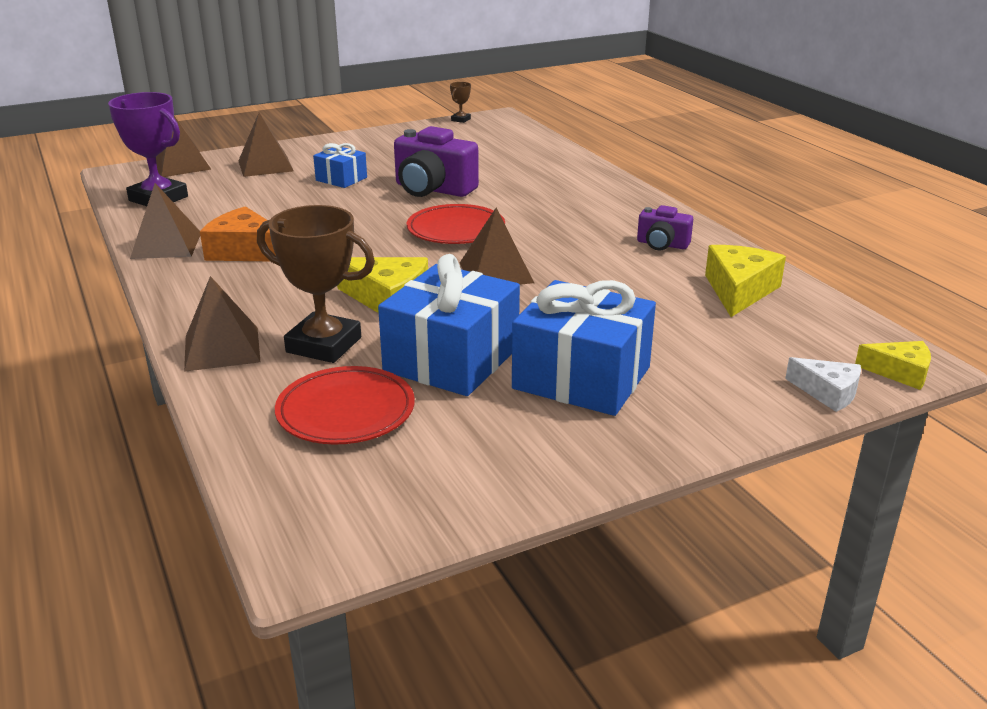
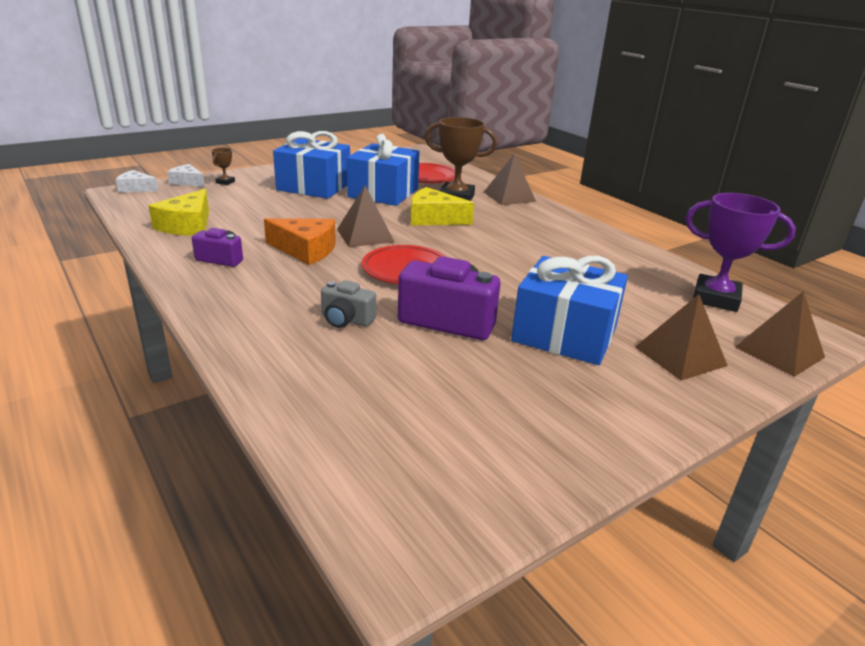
camera: 170 degrees right, 0 degrees up
(166, 245) = (630, 252): brown pyramid -> none
(245, 251) = (564, 248): orange cheese -> orange cheese (305, 250)
(341, 179) = (564, 334): blue gift -> blue gift, size x1.91
(461, 120) = (481, 532): brown trophy -> brown trophy (225, 182)
(522, 191) = (346, 320): none -> grey camera
(900, 372) = (136, 188): yellow cheese -> white cheese

